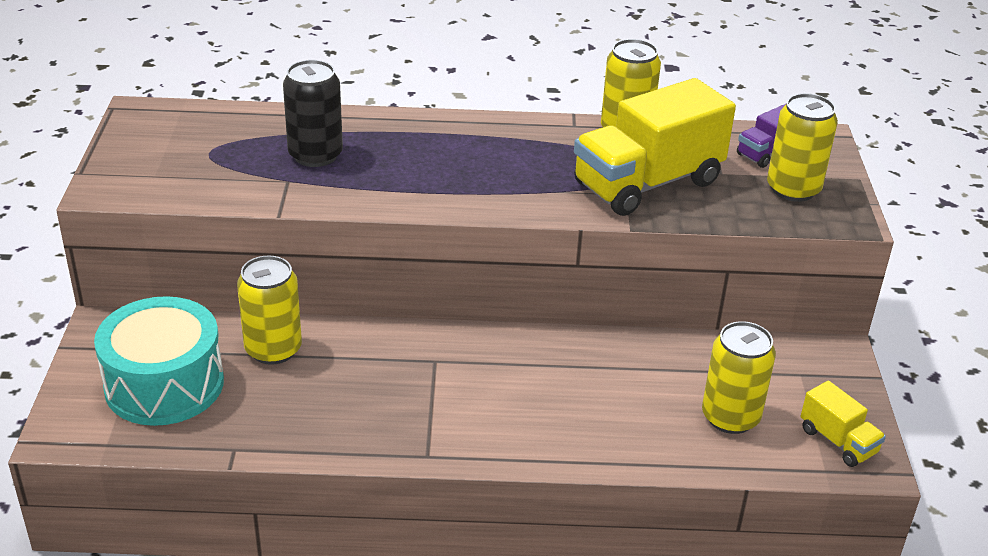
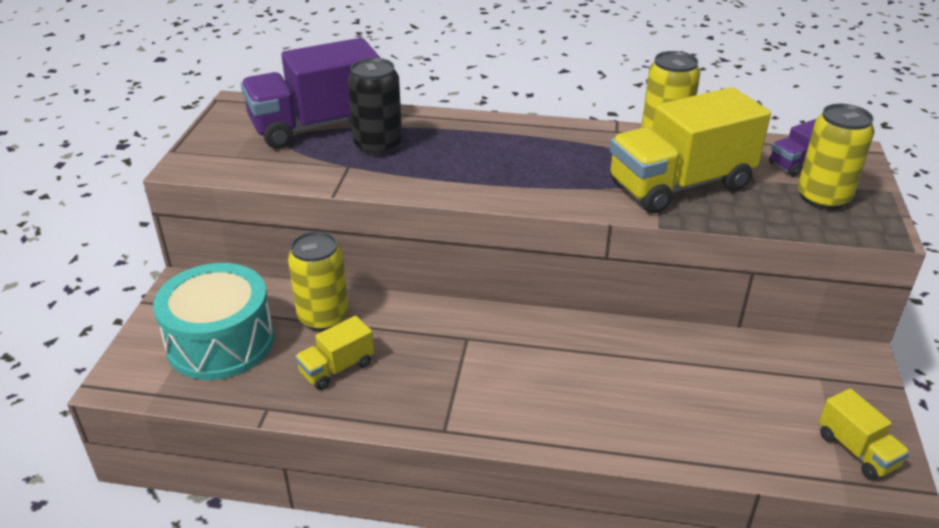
camera: 10 degrees right, 0 degrees up
(240, 135) = (317, 126): none -> purple truck
(300, 402) = (337, 368): none -> yellow truck
(730, 417) = (746, 416): yellow can -> none

